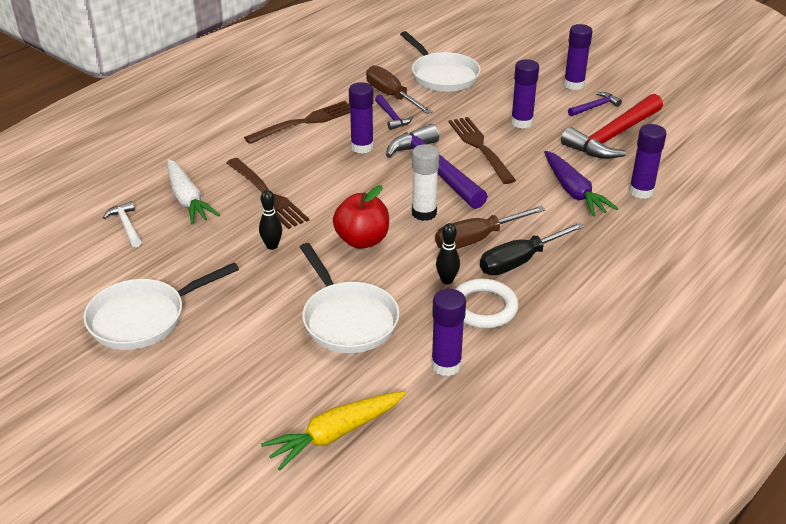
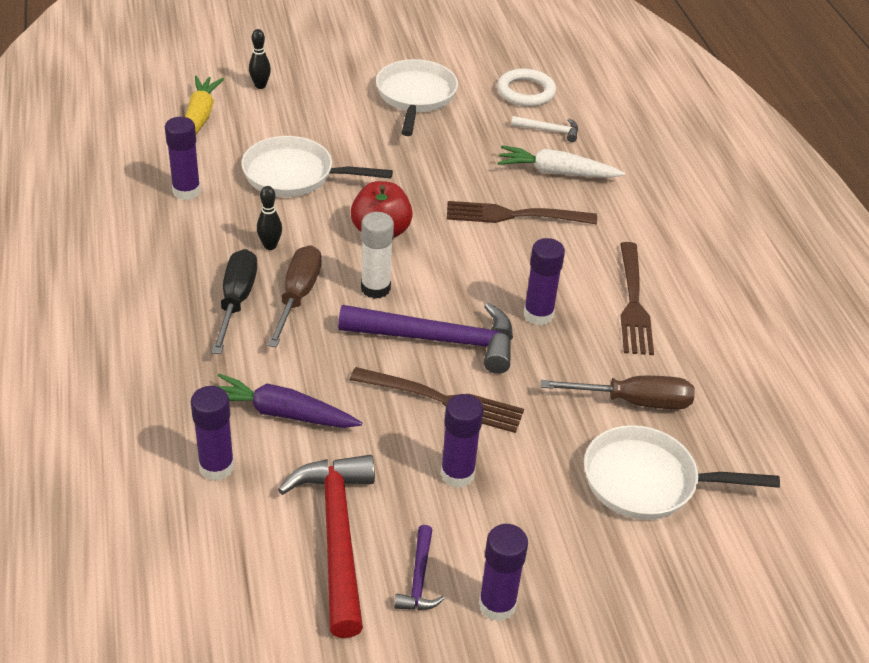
camera: 125 degrees right, 5 degrees up
(272, 246) = (433, 184): black bowling pin -> black bowling pin (260, 86)
(392, 117) = (581, 372): purple hammer -> none
(483, 307) = (214, 244): white ring -> white ring (526, 92)

